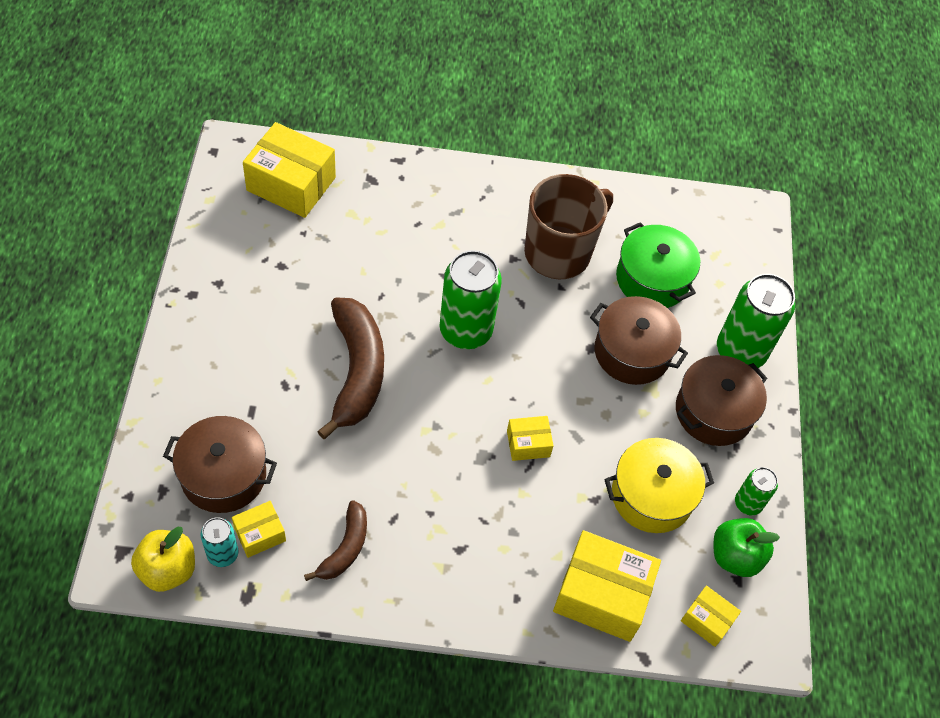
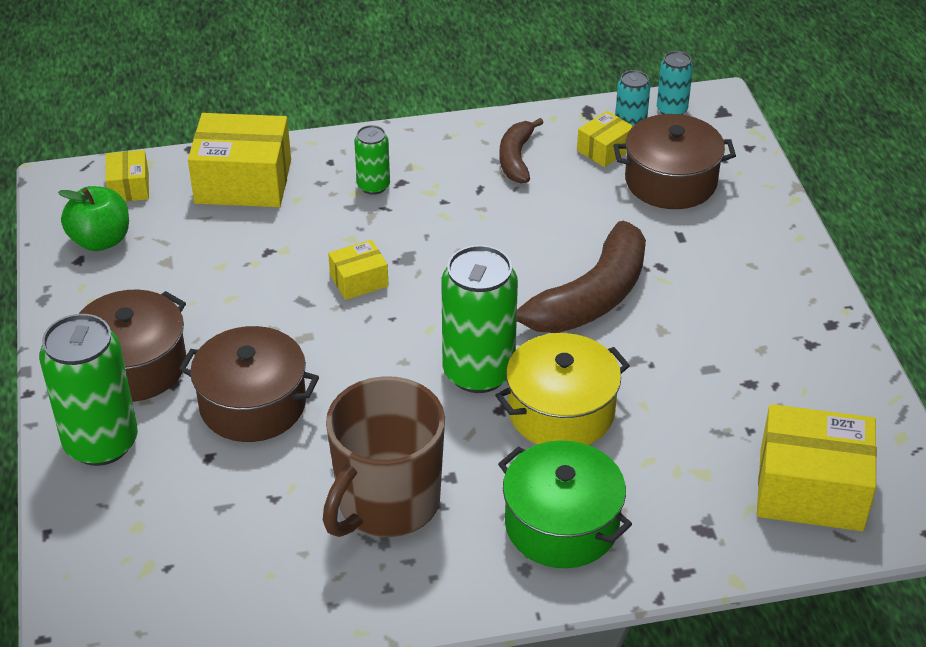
camera: 170 degrees right, 15 degrees down
(168, 569) = (671, 110): yellow apple -> turquoise can
(356, 371) = (589, 298): brown banana -> brown banana turned 120 degrees counterclockwise
(652, 279) = (240, 504): green pot -> green pot (561, 524)
(652, 495) = (202, 269): yellow pot -> yellow pot (561, 411)
(707, 620) = (129, 187): yellow box -> yellow box turned 60 degrees clockwise
(748, 503) = (87, 287): green can -> green can (373, 186)

